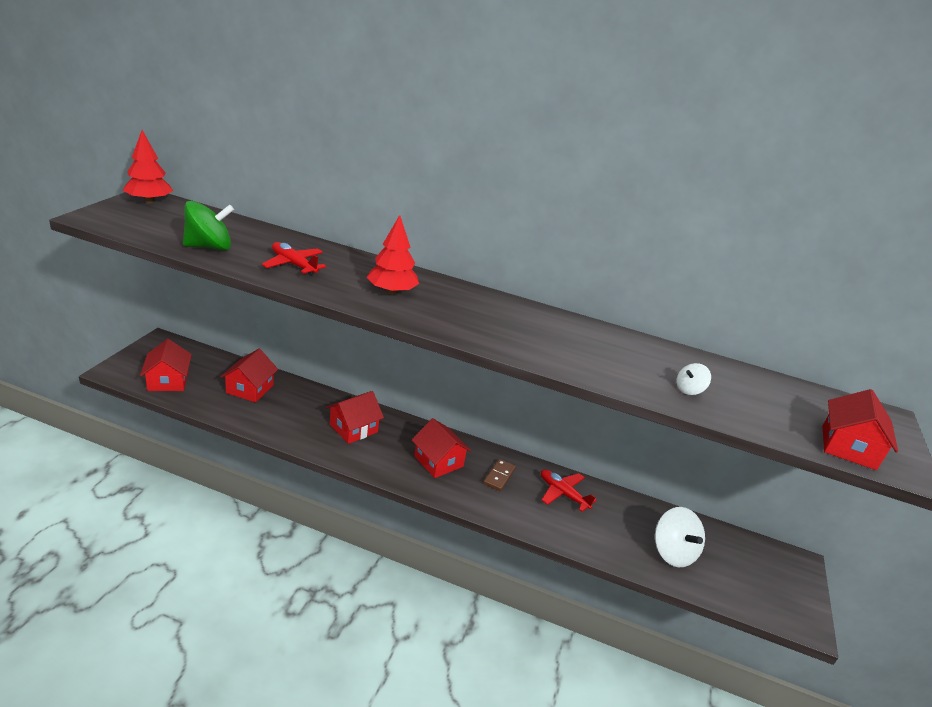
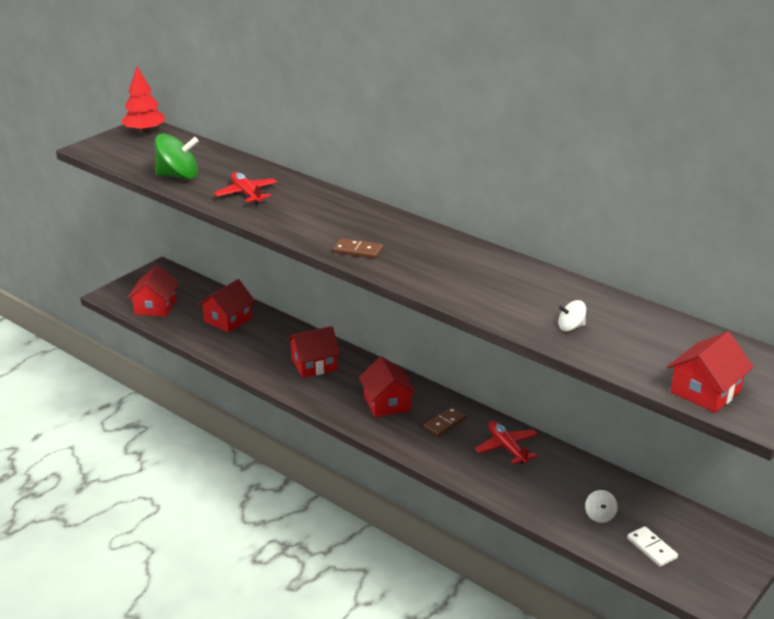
camera: 25 degrees right, 0 degrees up
(392, 291) = (326, 221): red tree -> none
(442, 321) = (358, 251): none -> brown domino
(672, 552) = (600, 515): white spinning top -> white spinning top, size x0.51
(730, 579) = (651, 548): none -> white domino

